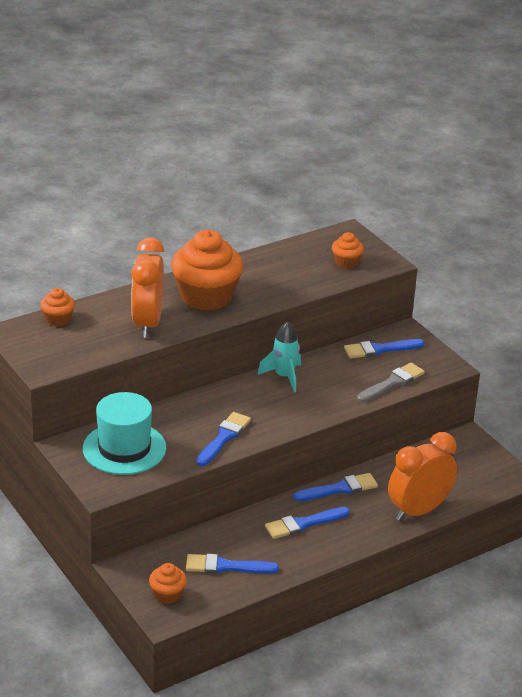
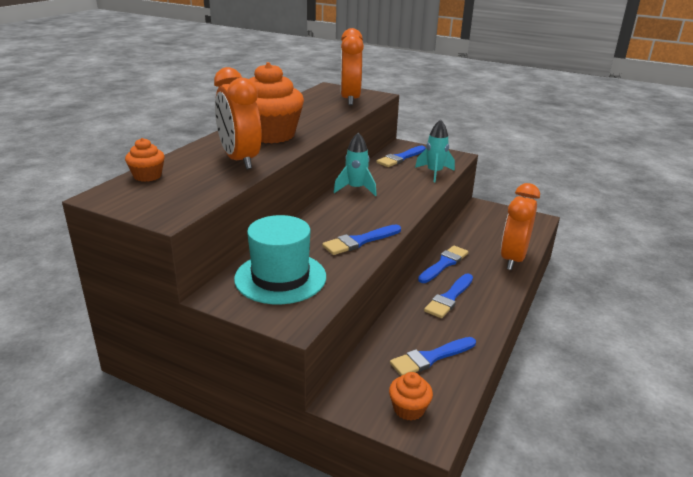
camera: 30 degrees left, 5 degrees down
(224, 438) = (359, 241): blue brush -> blue brush turned 120 degrees counterclockwise
(346, 262) = (350, 99): orange cupcake -> orange clock
(392, 383) = (434, 173): grey brush -> turquoise rocket

